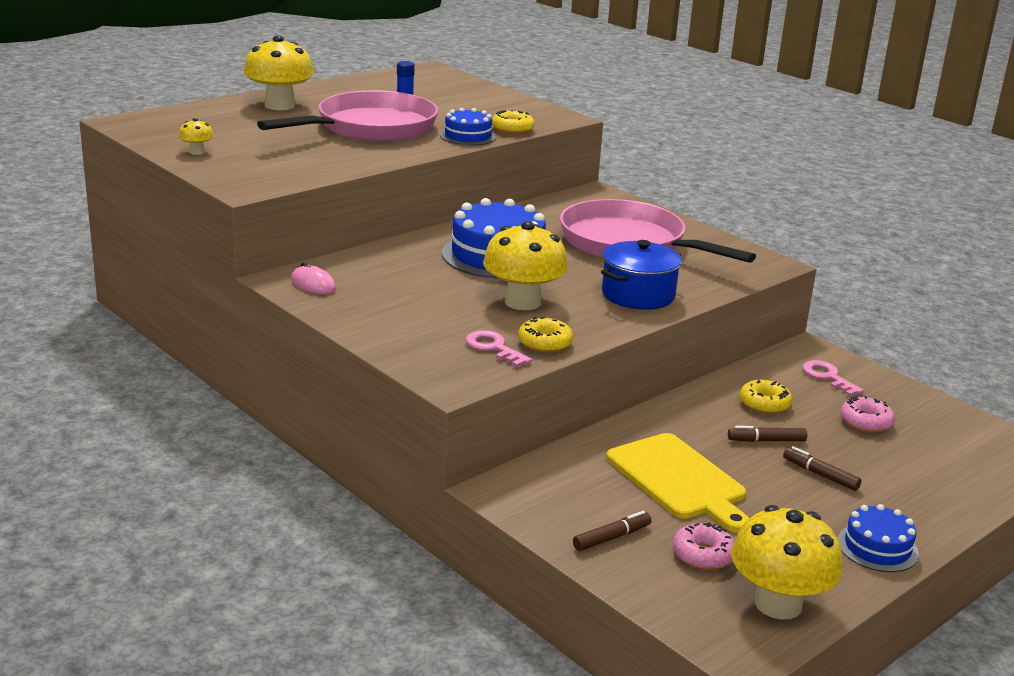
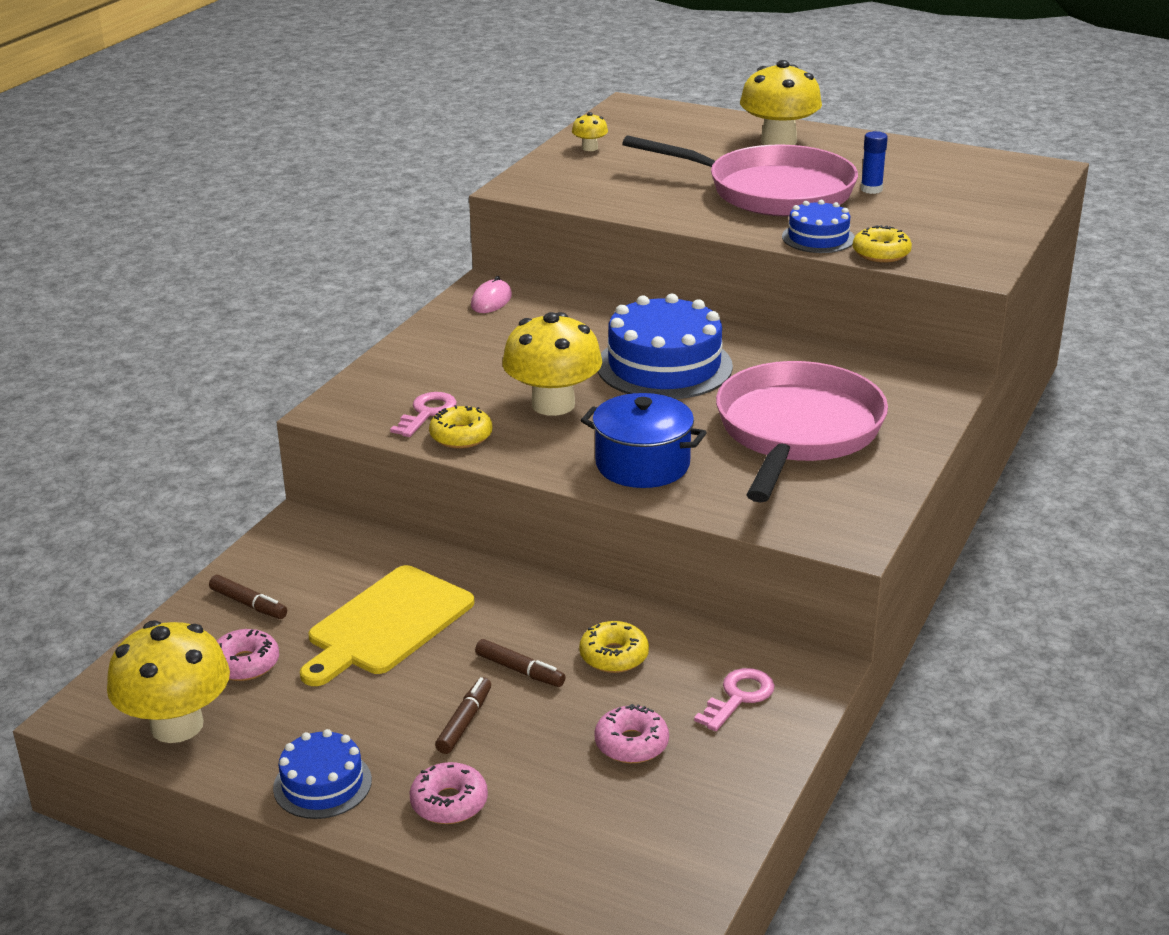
camera: 70 degrees right, 5 degrees up
(766, 440) = (520, 670): brown marker -> brown marker turned 150 degrees clockwise
(912, 500) = (449, 803): none -> pink donut

